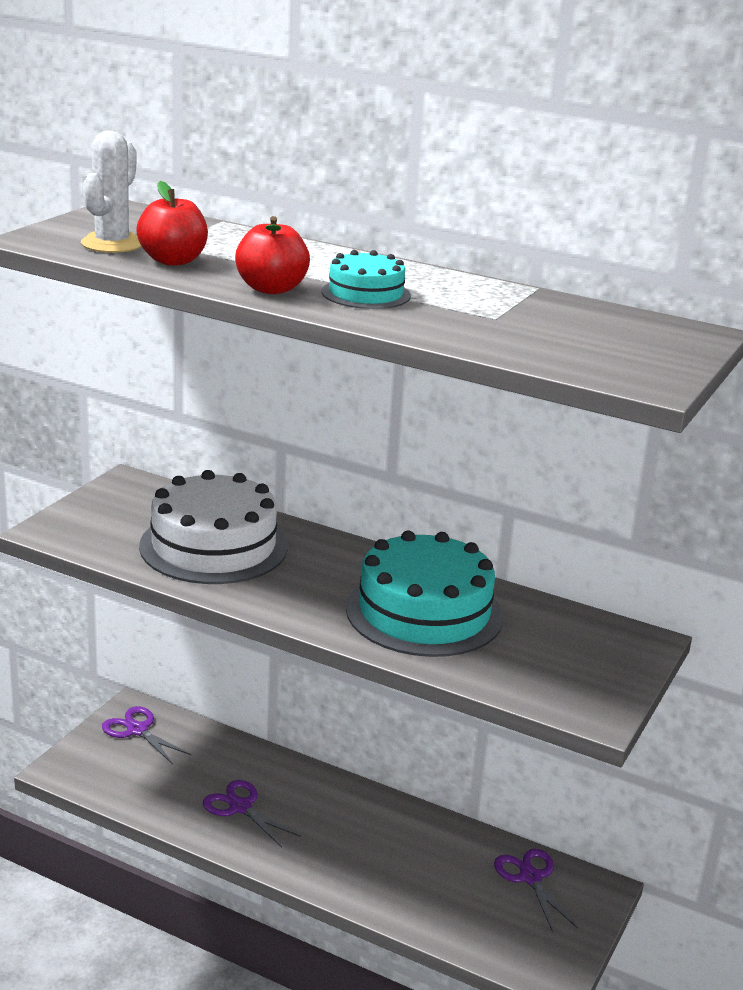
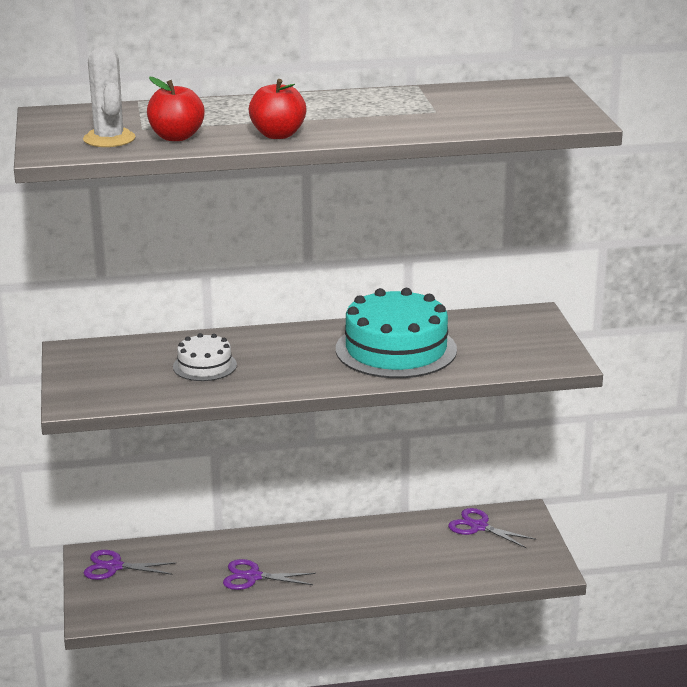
camera: 35 degrees left, 0 degrees up
(214, 546) = (204, 366): white cake -> white cake, size x0.52
(366, 293) = (336, 120): turquoise cake -> none

